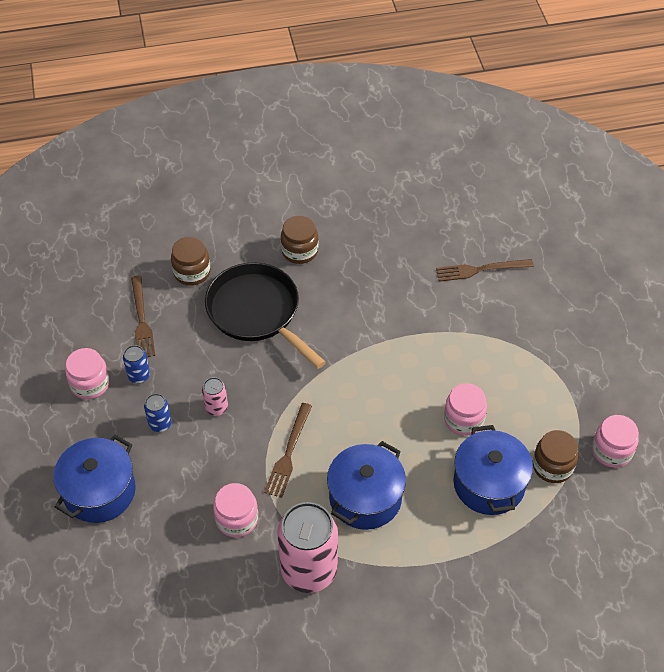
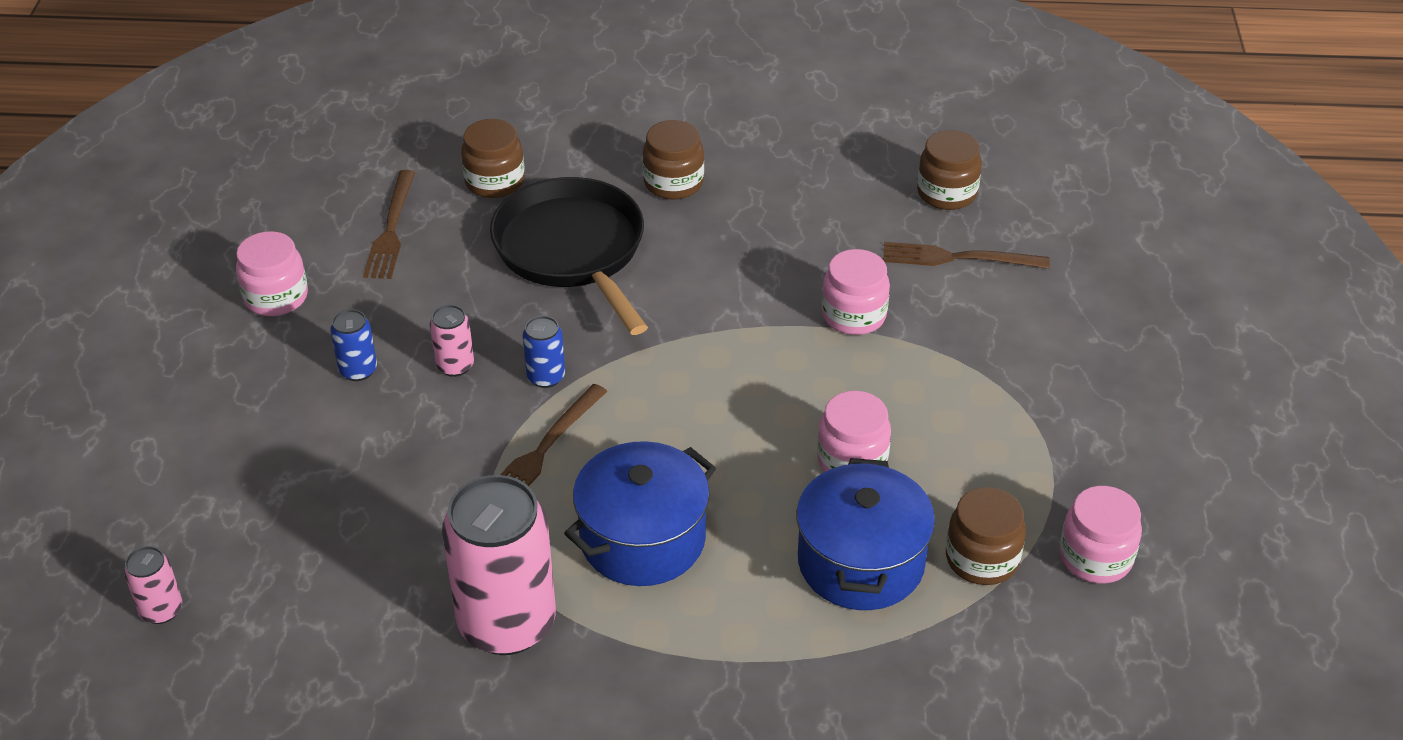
camera: 15 degrees right, 10 degrees down
(99, 491) = (224, 442): blue pot -> none
(108, 610) = (161, 610): none -> pink can
(139, 376) = (354, 300): blue can -> blue can (546, 377)
(237, 519) = (421, 525): pink jar -> pink jar (853, 315)
(460, 225) = (946, 193): none -> brown jar

